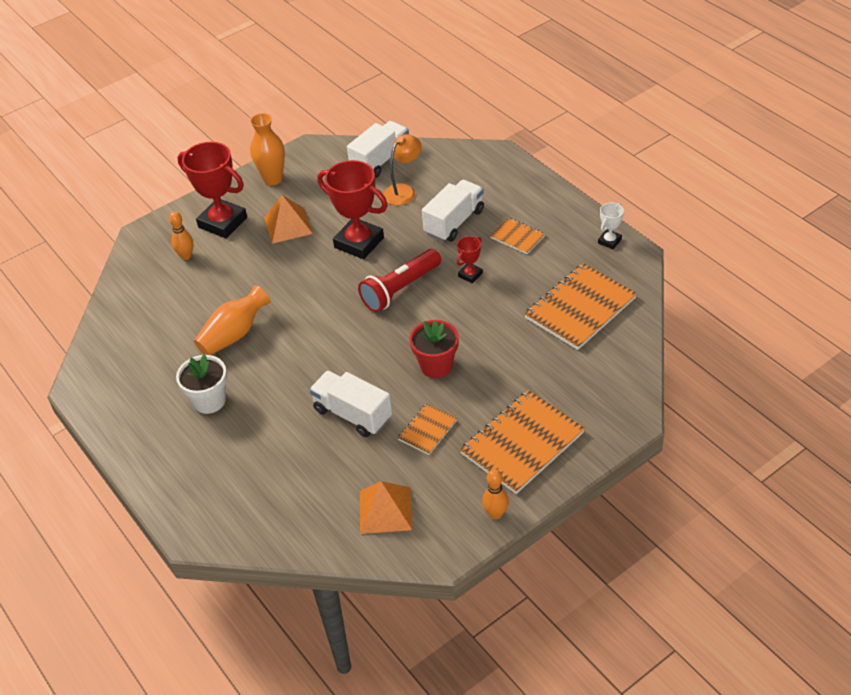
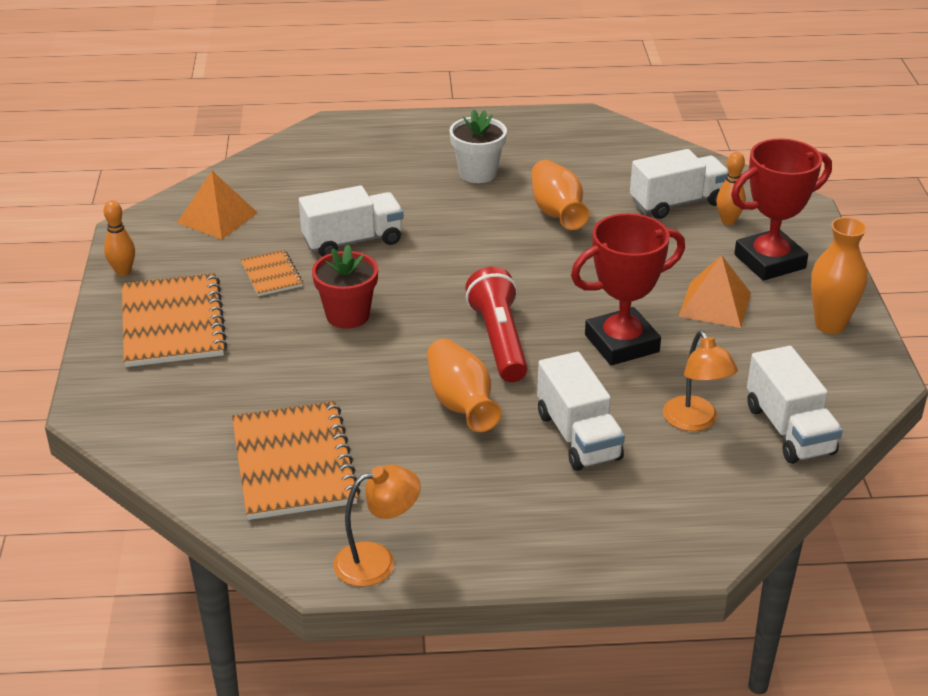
camera: 120 degrees right, 10 degrees down
(179, 286) = (677, 203): none -> white truck
(470, 275) = (461, 403): red trophy -> orange vase
(517, 237) = (486, 478): orange notebook -> none
(609, 241) = (377, 561): white trophy -> orange lamp

